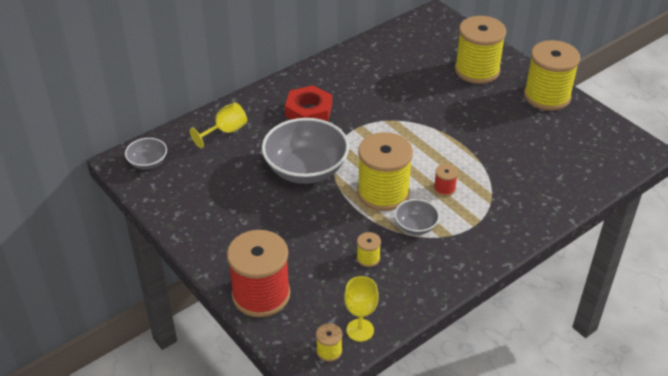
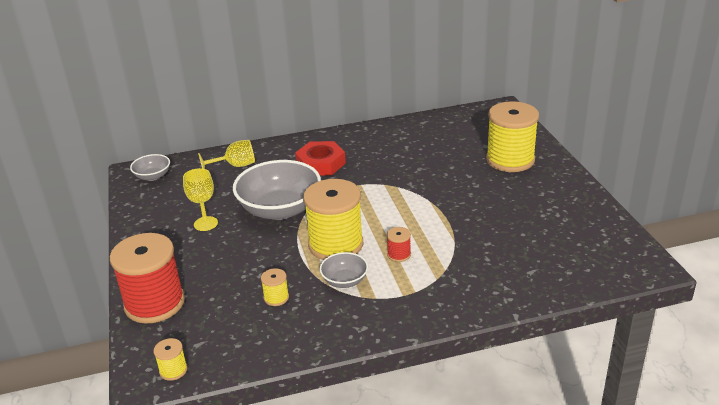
camera: 25 degrees right, 10 degrees down
(360, 330) = (217, 360): yellow goblet -> yellow goblet (205, 223)
(547, 96) = (569, 195): yellow spool -> none

